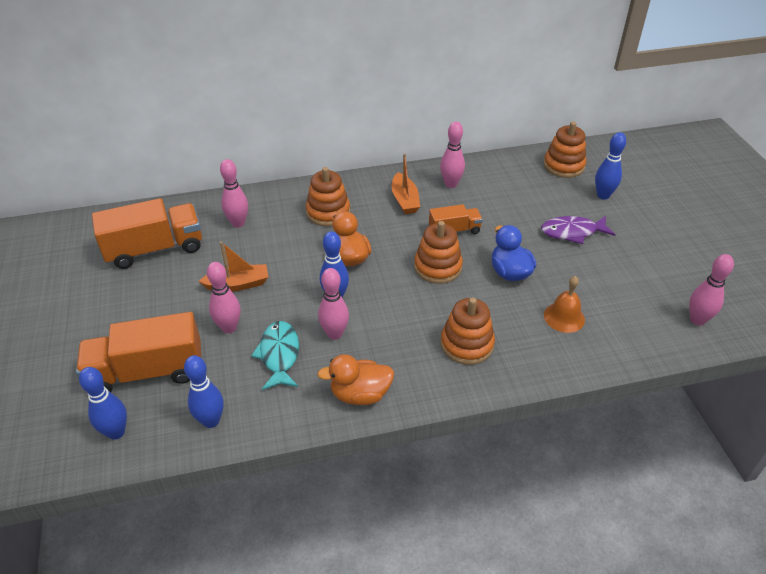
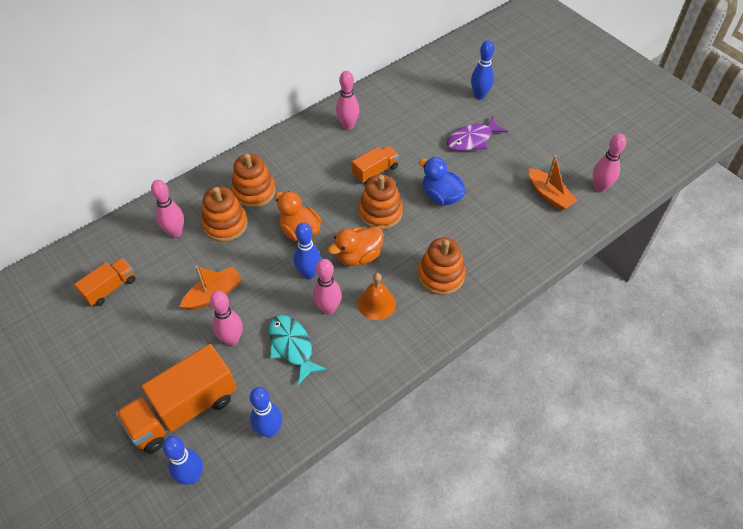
camera: 25 degrees left, 10 degrees up
(155, 249) = (110, 288): orange truck -> orange truck, size x0.54
(360, 394) = (380, 354): orange duck -> orange duck (358, 256)
(405, 200) = (316, 155): orange boat -> orange boat (549, 195)
(563, 166) = (434, 75): orange stacking toy -> orange stacking toy (225, 224)
(564, 317) = (503, 222): orange bell -> orange bell (376, 303)

